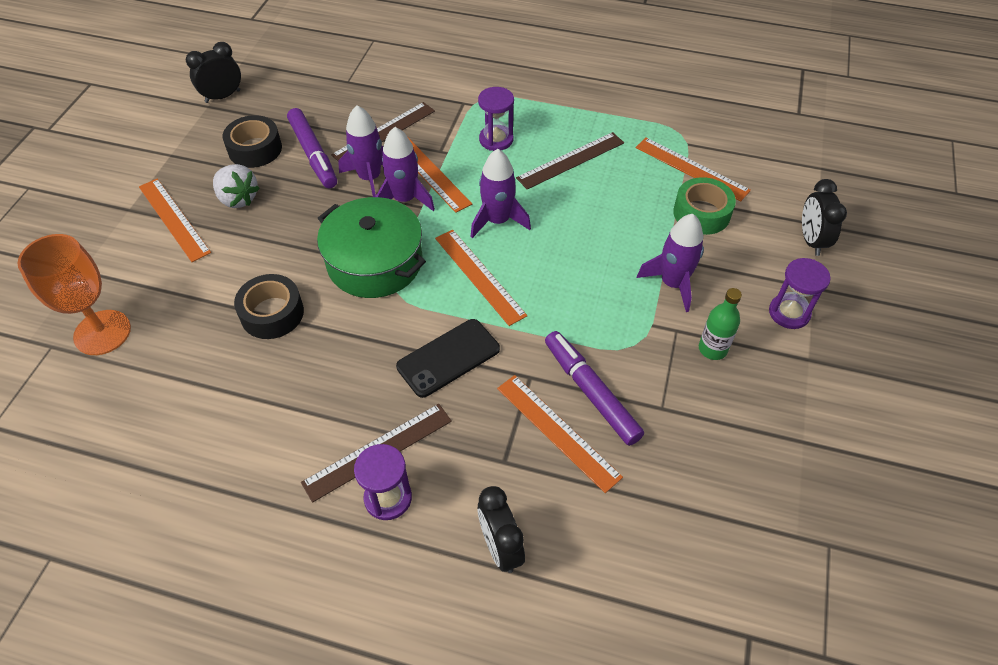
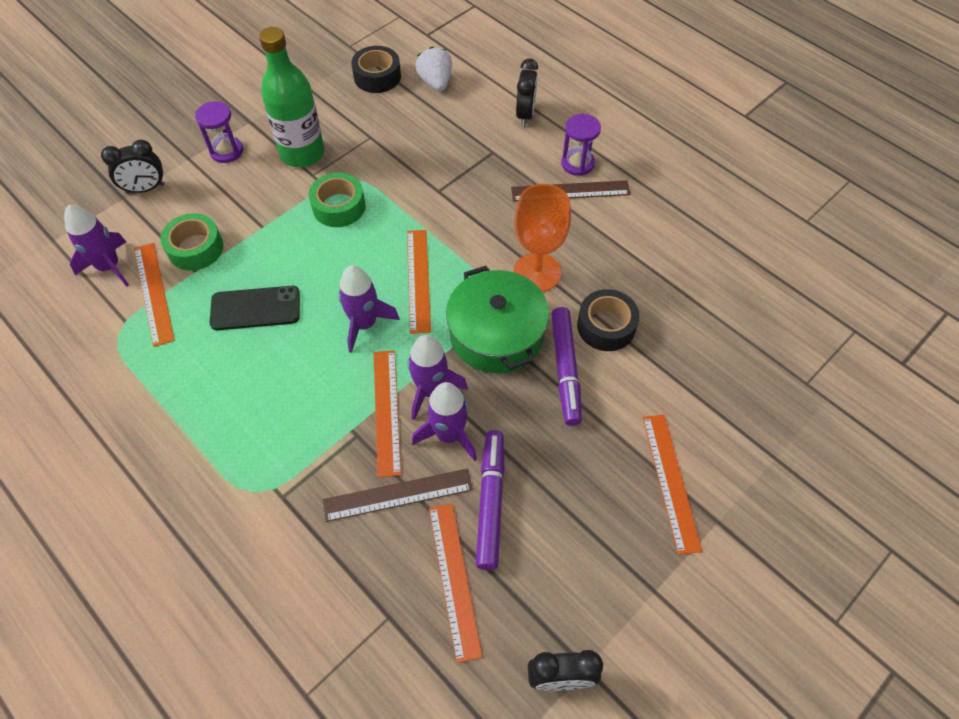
camera: 150 degrees left, 5 degrees up
(102, 332) = (759, 376): orange goblet -> orange goblet (537, 272)
(238, 199) = (595, 476): white strawberry -> white strawberry (435, 82)
(255, 149) = (552, 546): black tape -> black tape (377, 76)
(448, 358) = (486, 228): black phone -> black phone (255, 308)
(496, 139) = (291, 421): purple hourglass -> none
(557, 431) = (447, 153): orange ruler -> orange ruler (454, 579)
(571, 160) = (245, 356): brown ruler -> none
(591, 392) = (406, 164): purple marker -> purple marker (565, 369)
(616, 309) = (339, 206): none -> green tape
(673, 283) = (280, 205): purple rocket -> purple rocket (109, 267)
(712, 349) = (302, 153): green bottle -> green bottle, size x1.96
(811, 240) = (145, 189): black clock -> black clock turned 45 degrees clockwise

